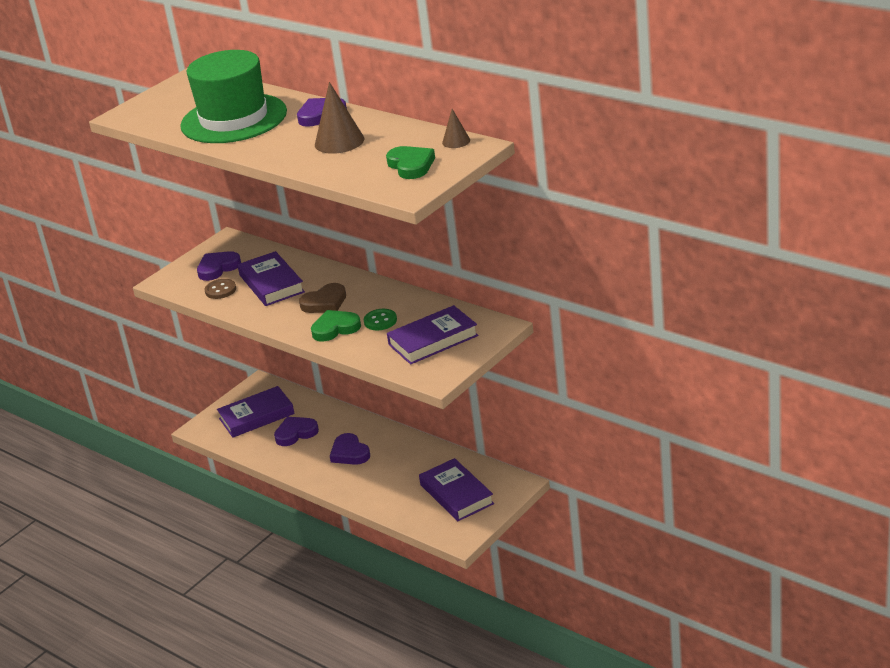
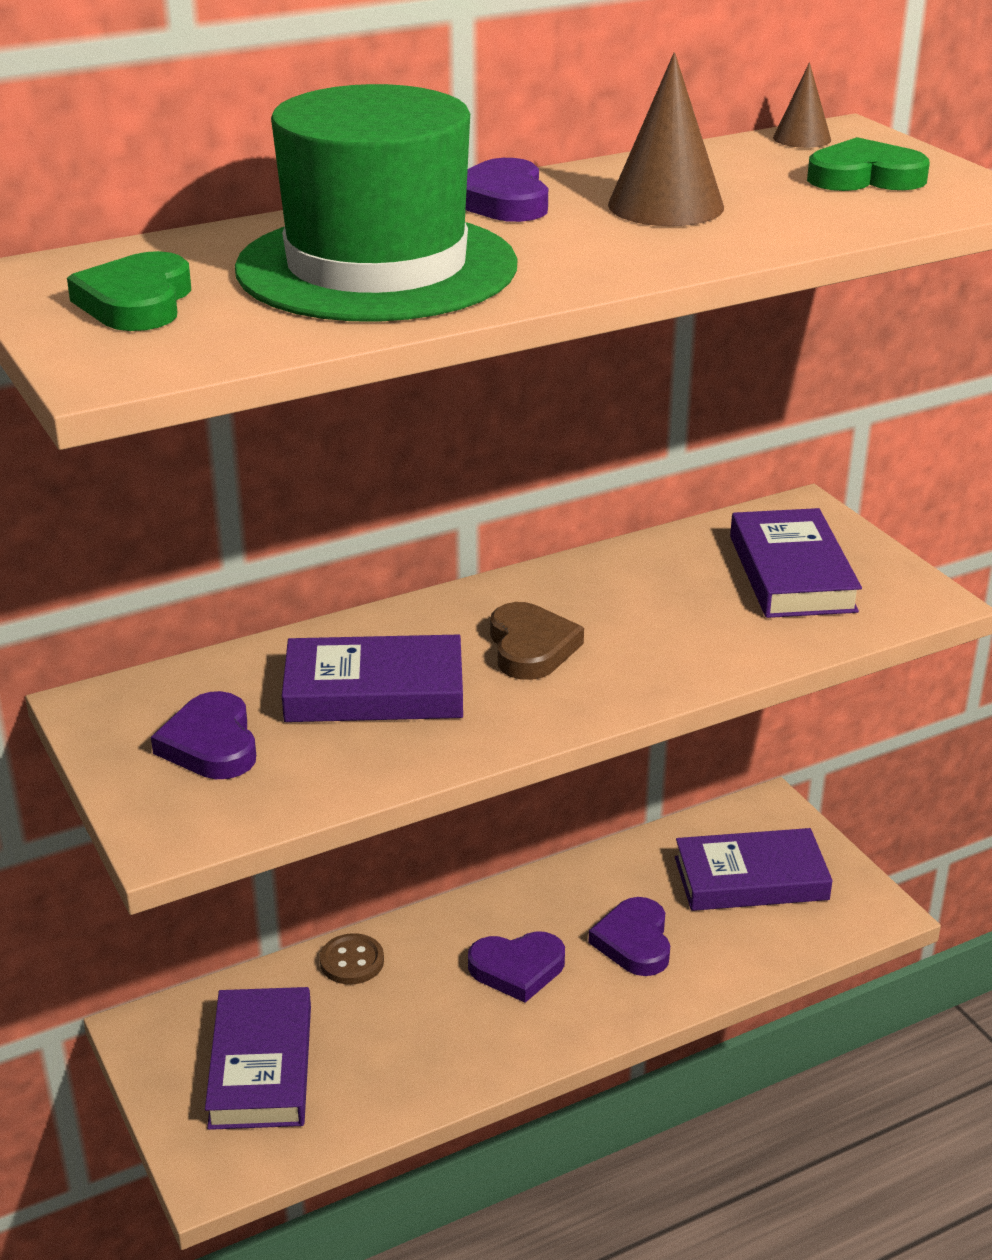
camera: 70 degrees left, 0 degrees up
(220, 290) = (319, 761): brown button -> brown button (352, 961)
(295, 433) = (381, 1024): purple heart -> purple heart (634, 942)
(335, 328) = (647, 658): green heart -> green heart (136, 302)
(380, 321) = (669, 607): green button -> none

